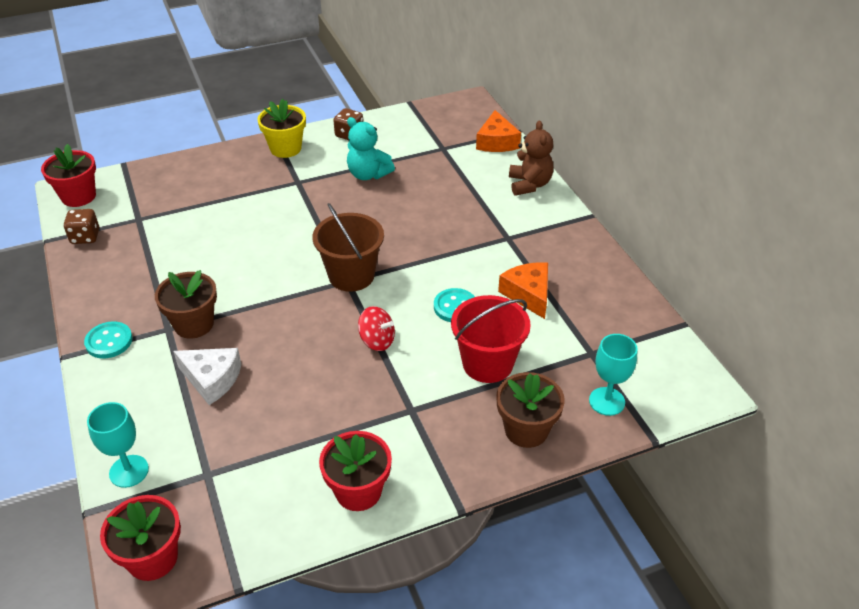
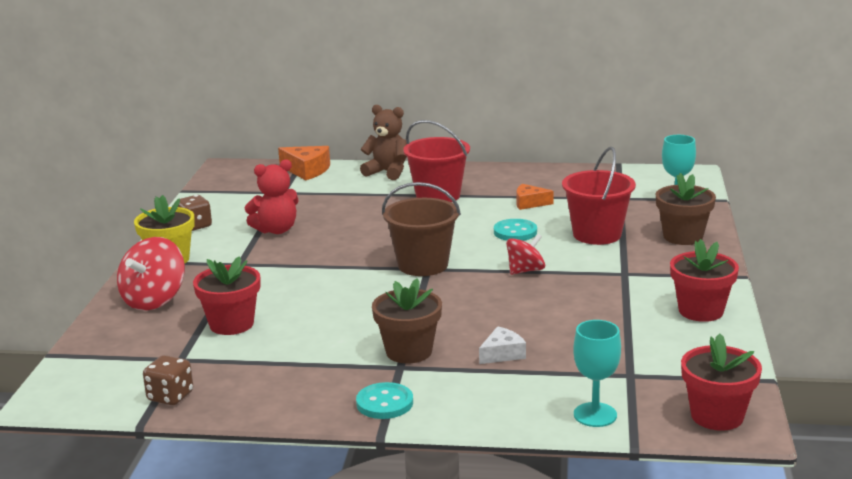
camera: 60 degrees left, 20 degrees down
(78, 196) = (76, 392): red flower pot -> red flower pot (231, 324)
(212, 379) = (502, 354): white cheese -> white cheese, size x0.66
(218, 170) = (154, 300): none -> red spinning top
(368, 174) = (276, 230): turquoise teddy bear -> red teddy bear
(500, 232) = (438, 196): none -> red bucket
(528, 294) = (529, 203): orange cheese -> orange cheese, size x0.66

